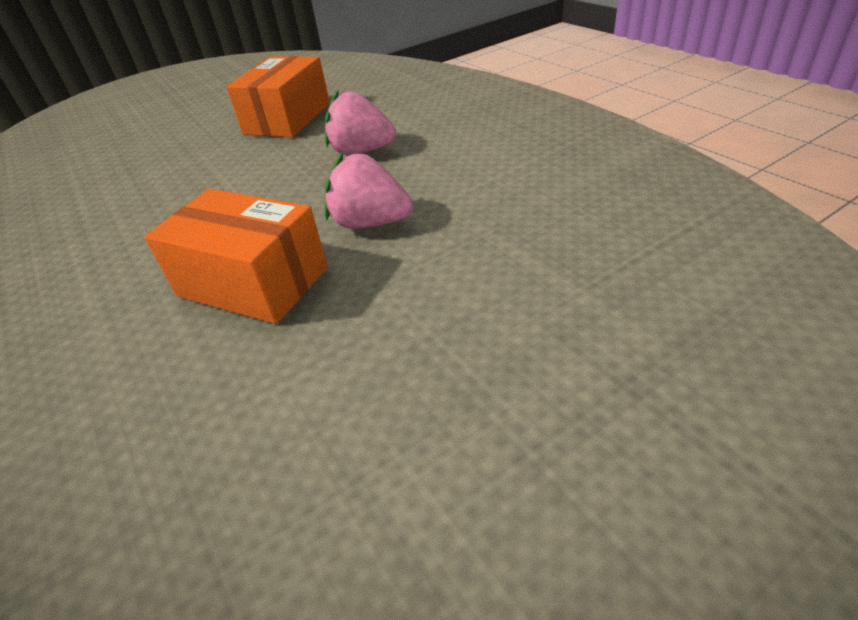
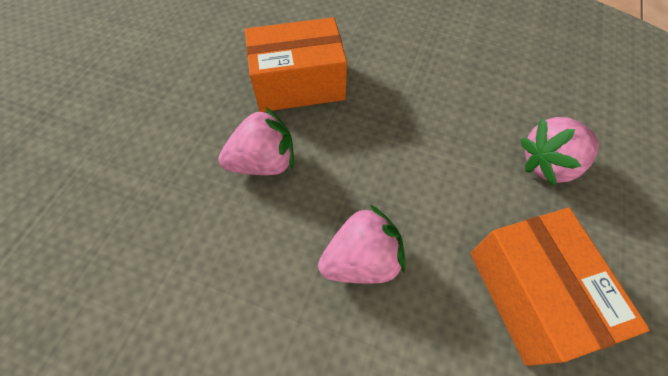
camera: 140 degrees right, 20 degrees up
(173, 157) = (548, 164): none -> pink strawberry

